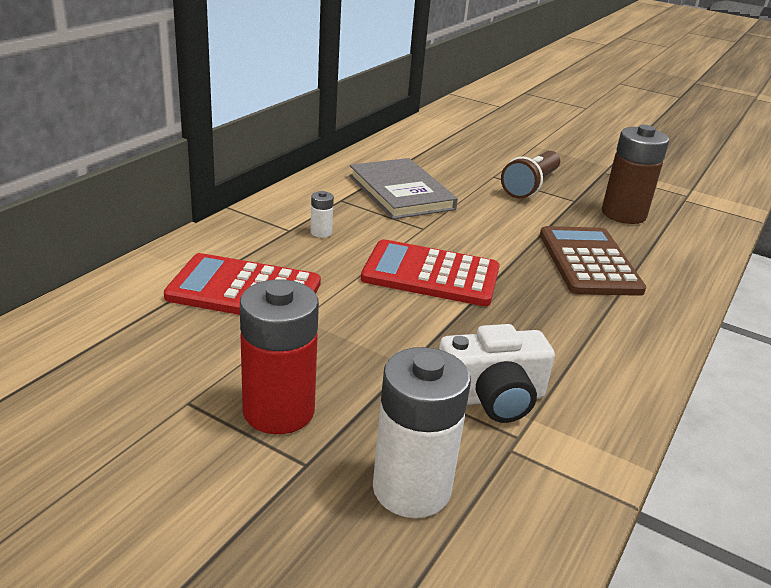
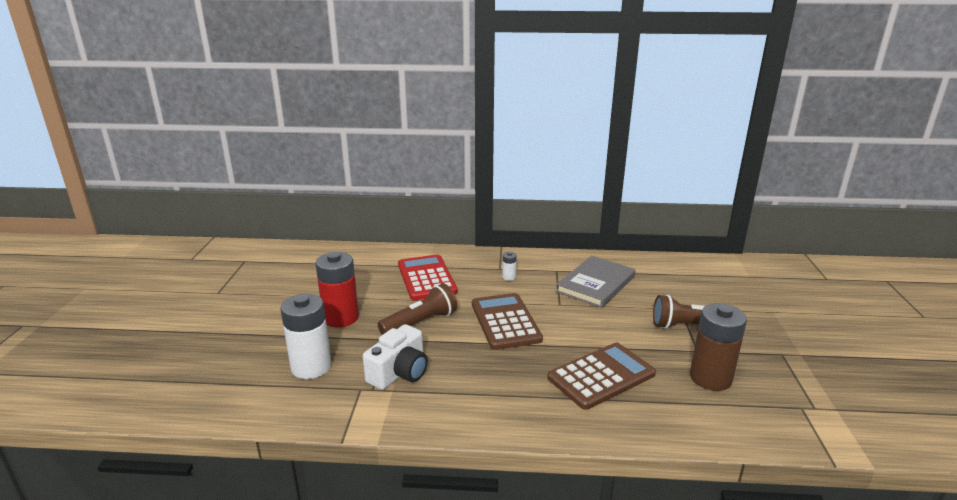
camera: 65 degrees right, 5 degrees down
(371, 337) = (420, 322): none -> brown flashlight
(431, 274) = (505, 322): red calculator -> brown calculator
(492, 398) = (399, 373): white camera -> white camera turned 105 degrees counterclockwise

